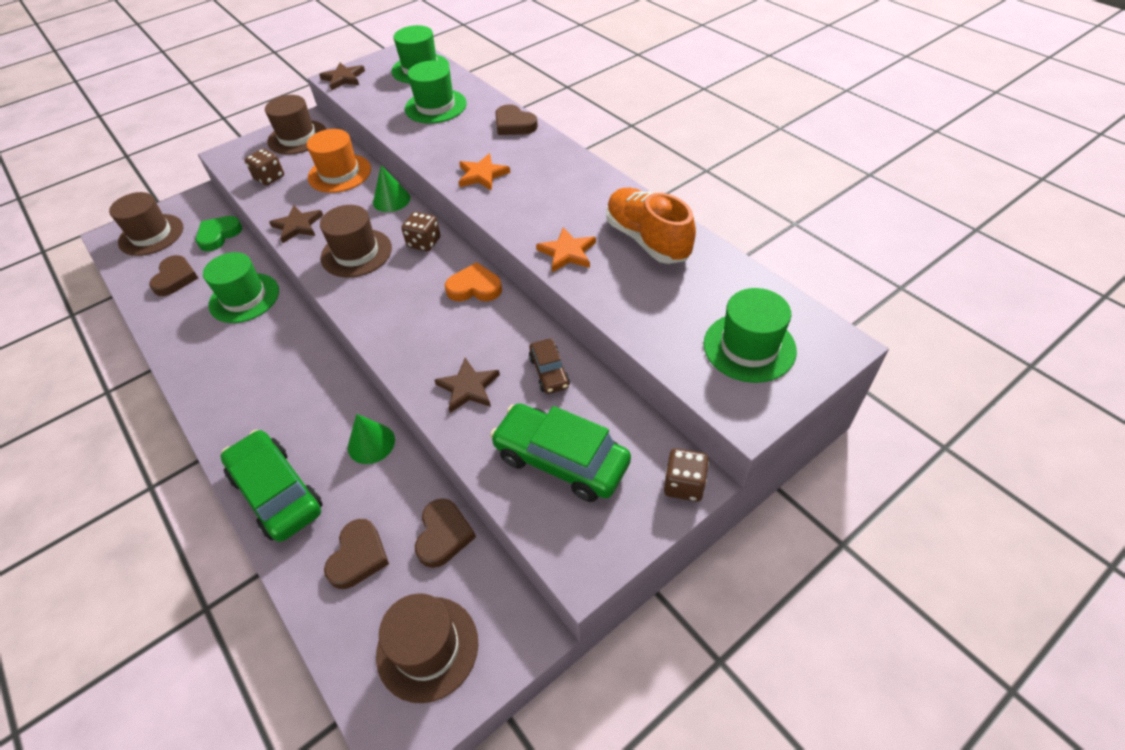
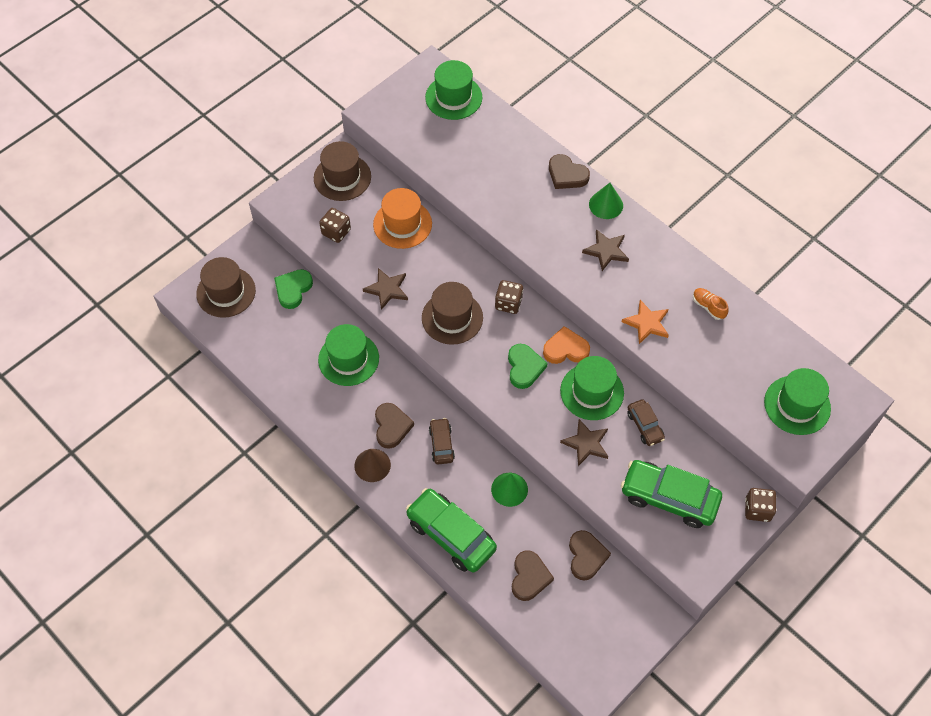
camera: 10 degrees left, 10 degrees up
(175, 278) = (274, 341): brown heart -> brown heart (391, 427)
(219, 405) = (372, 465): none -> brown cone
(309, 388) = (441, 444): none -> brown car
(343, 78) = (380, 113): brown star -> brown star (606, 251)
(391, 200) = (463, 255): green cone -> green cone (606, 205)
(420, 303) = (524, 367): none -> green heart
(427, 648) = (597, 634): brown hat -> none
(435, 106) = (485, 152): green hat -> green hat (592, 392)
(482, 175) = (554, 239): orange star -> none
(647, 240) = (708, 307): orange shoe -> orange shoe, size x0.46

